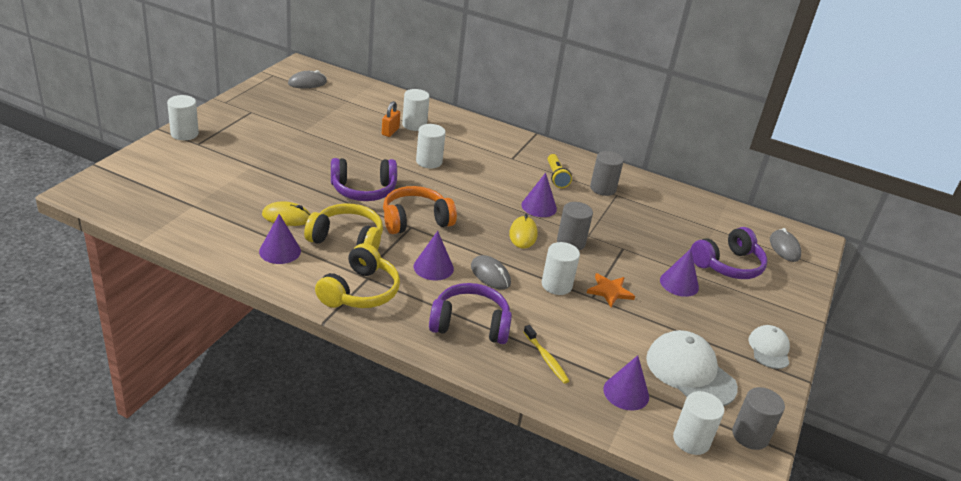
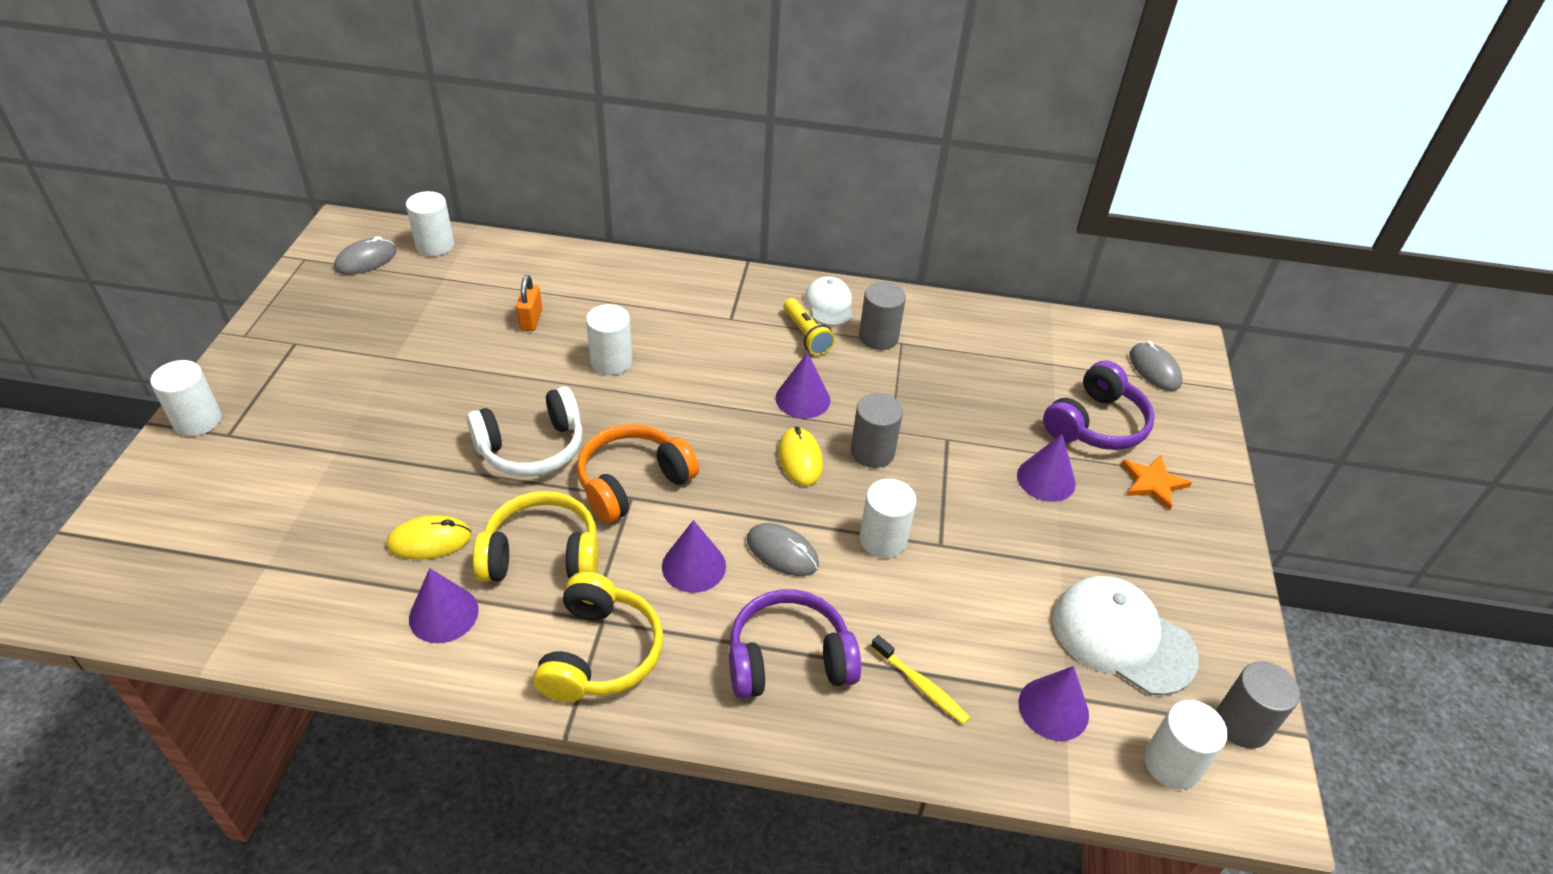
camera: 15 degrees left, 10 degrees up
(363, 190) = (532, 448): purple headphones -> white headphones
(414, 125) = (563, 296): white cylinder -> white cylinder (435, 245)
(610, 291) = (960, 525): orange star -> orange star (1153, 483)
(769, 349) = (1205, 557): white cap -> white cap (829, 304)

